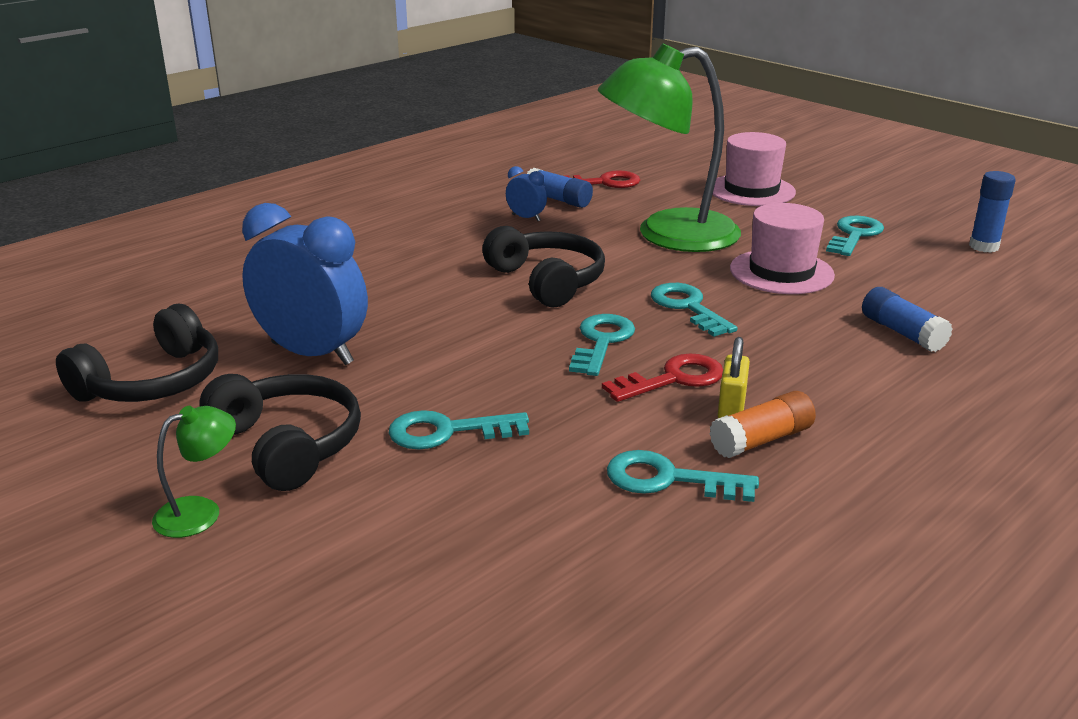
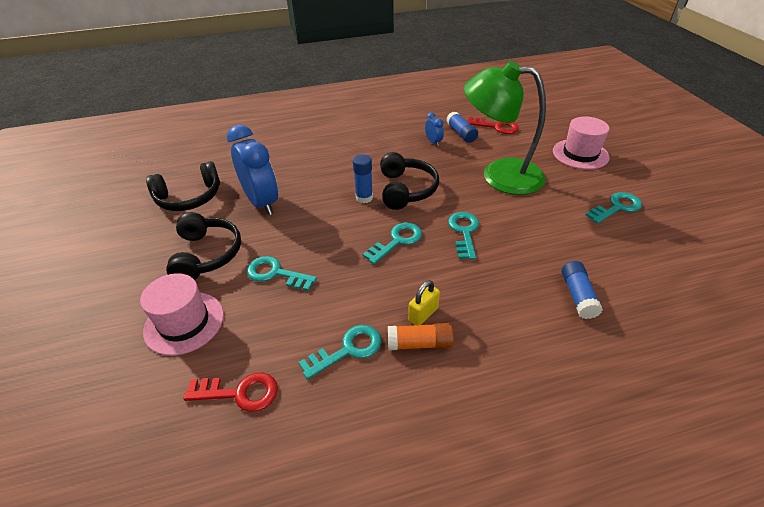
camera: 30 degrees right, 15 degrees up
(200, 512) = (145, 280): green lamp -> none
(668, 479) = (348, 349): turquoise key -> turquoise key turned 105 degrees clockwise
(673, 379) = (411, 281): red key -> red key (240, 393)
(781, 272) = (542, 223): pink hat -> pink hat (184, 322)
(984, 246) = (702, 243): blue glue stick -> blue glue stick (364, 198)

